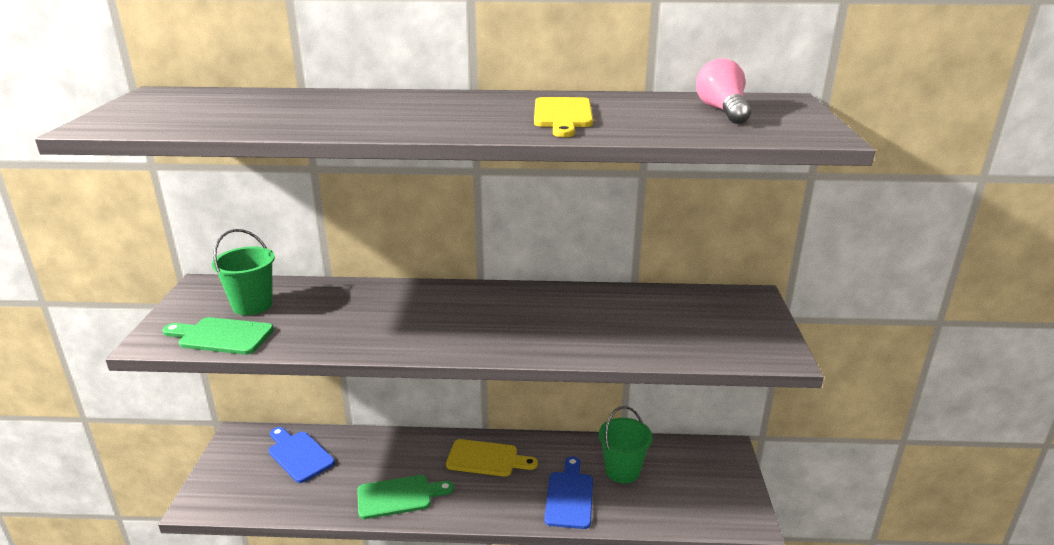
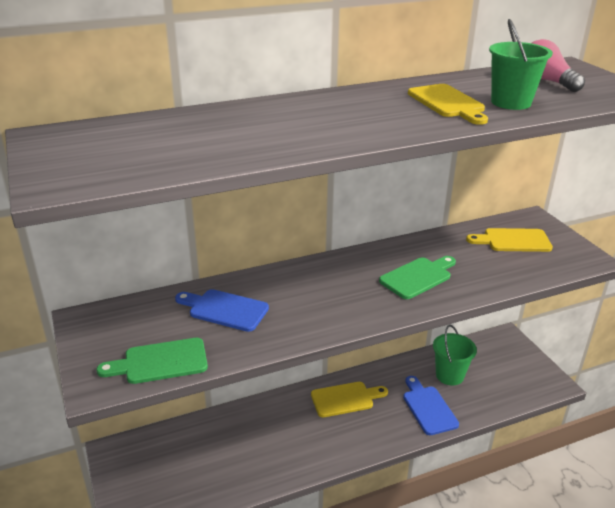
camera: 25 degrees left, 5 degrees up
(252, 305) = (156, 324): green bucket -> green bucket (511, 102)
(299, 455) = (186, 448): blue cutting board -> blue cutting board (224, 310)
(399, 496) = (301, 453): green cutting board -> green cutting board (418, 277)
(699, 314) = (513, 241): none -> yellow cutting board

